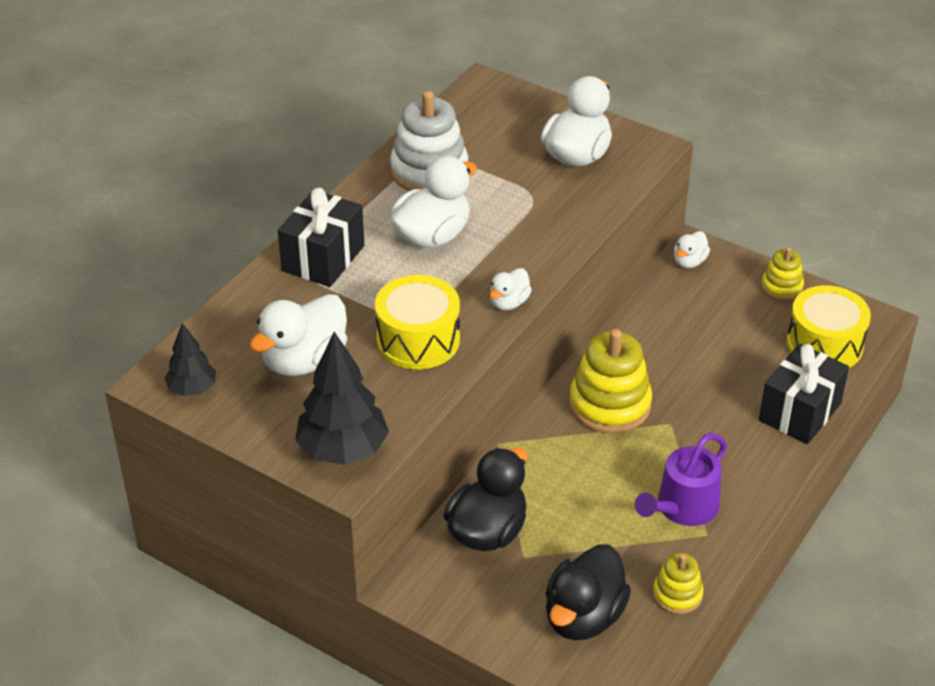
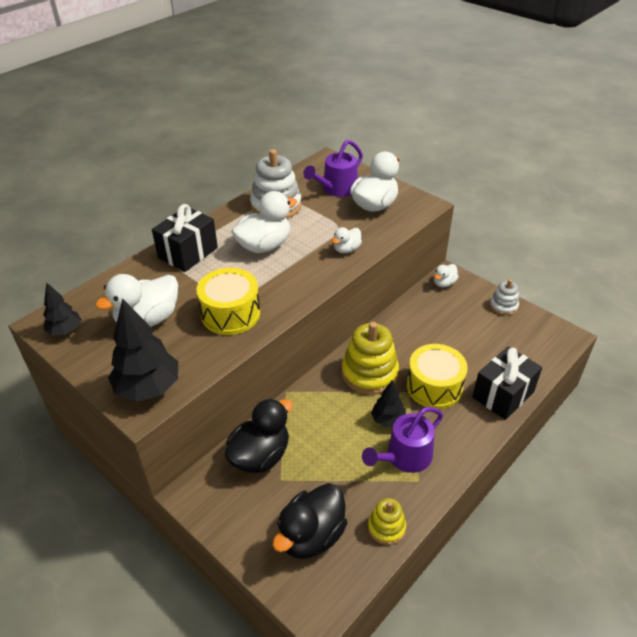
camera: 10 degrees right, 0 degrees up
(509, 302) = (301, 295): white duck -> white duck (346, 249)
(513, 134) = (337, 189): none -> purple watering can
(649, 464) = (388, 420): none -> black tree
(782, 287) = (503, 306): yellow stacking toy -> white stacking toy
(824, 344) = (527, 348): yellow drum -> yellow drum (434, 387)

